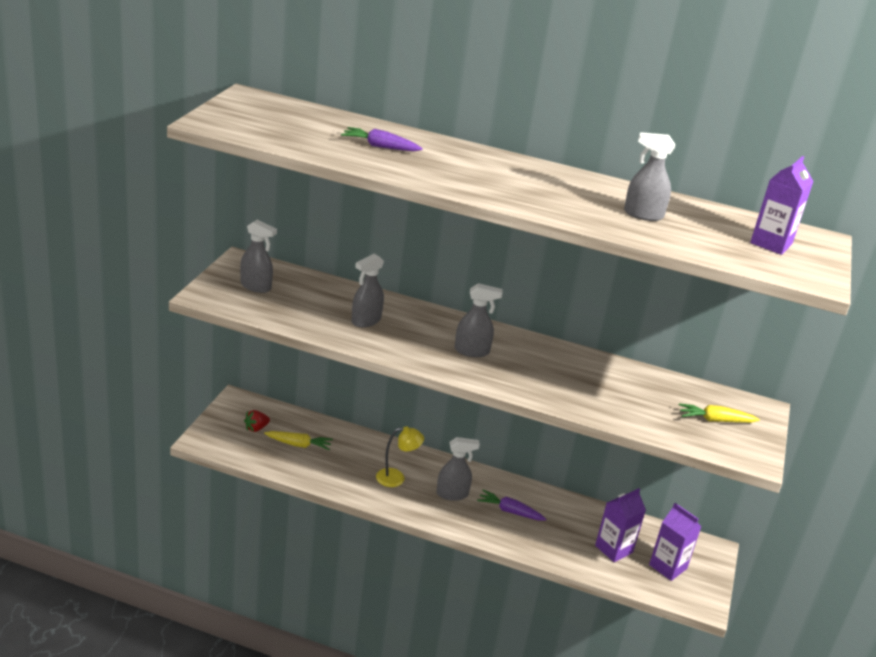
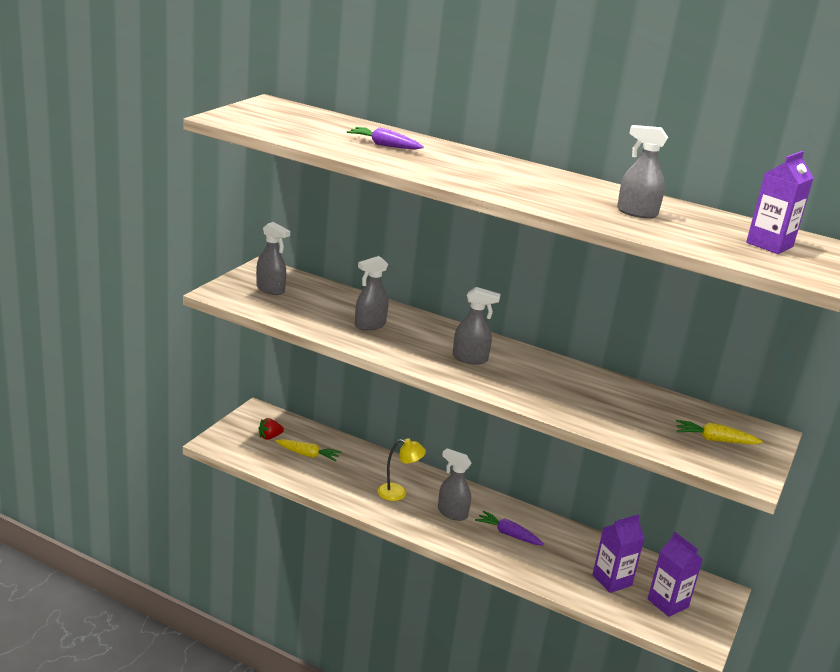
camera: 10 degrees right, 5 degrees down
(452, 494) = (452, 513): grey spray bottle -> grey spray bottle turned 150 degrees counterclockwise

